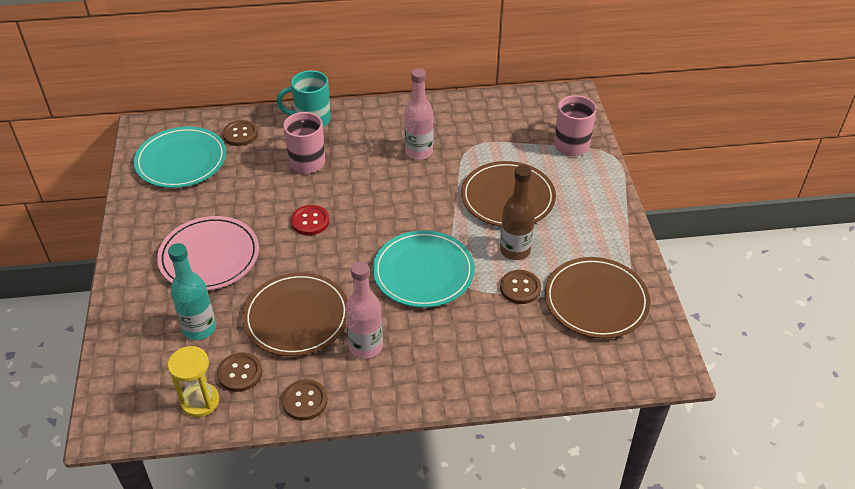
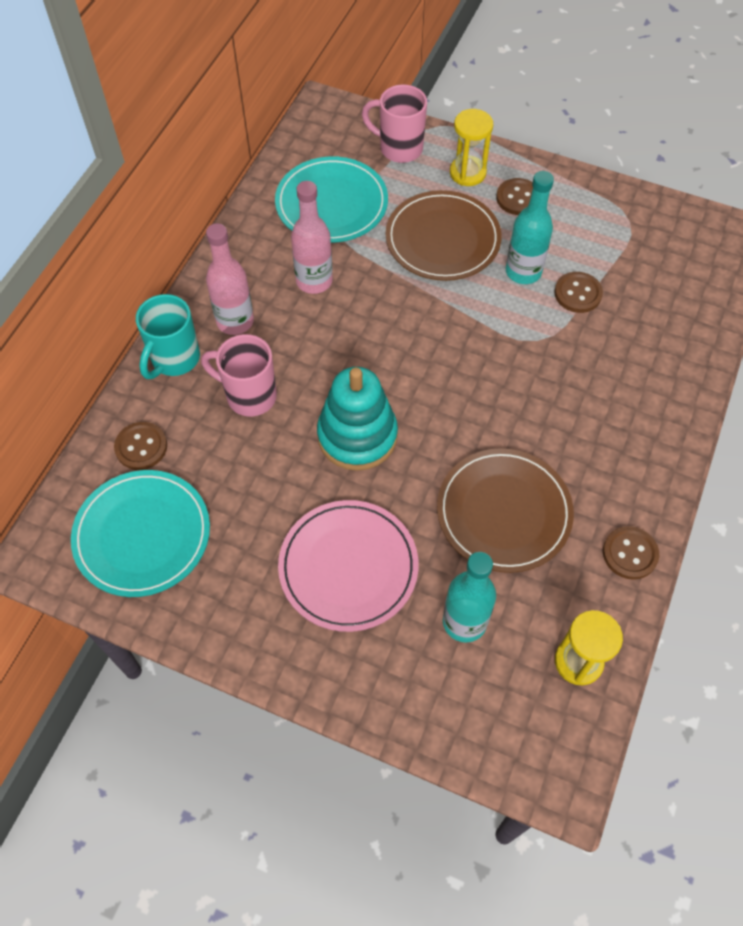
camera: 60 degrees left, 15 degrees up
(240, 373) = (557, 603): brown button -> brown button (518, 198)
(310, 221) = (357, 436): red button -> turquoise stacking toy
(366, 346) = (583, 464): pink bottle -> pink bottle (235, 321)
(423, 272) = (506, 364): turquoise plate -> turquoise plate (331, 203)
(515, 250) = (523, 272): brown bottle -> turquoise bottle
(581, 186) = (467, 173): none -> yellow hourglass
(596, 300) = (628, 243): brown plate -> none

